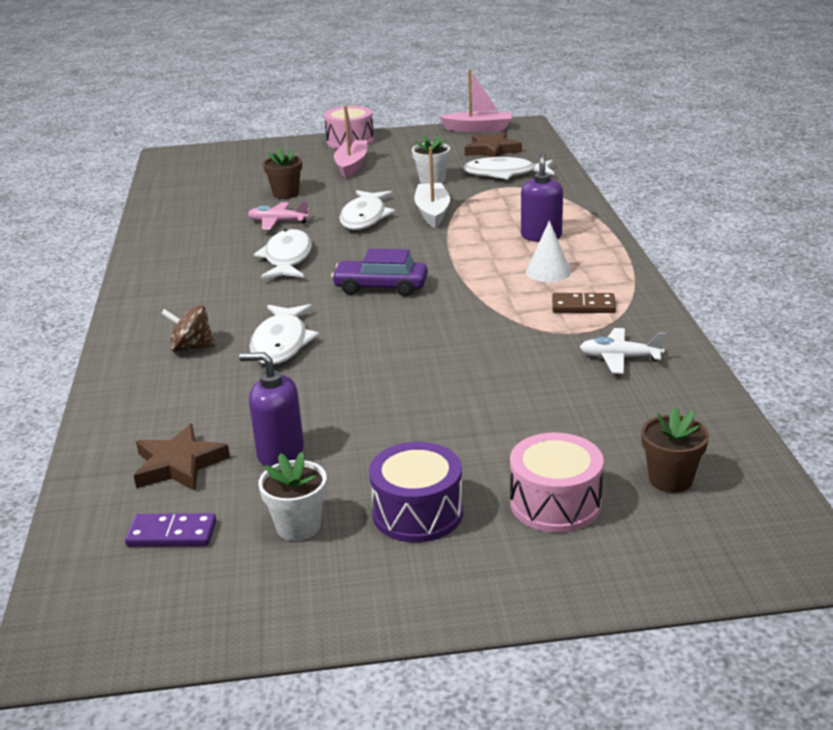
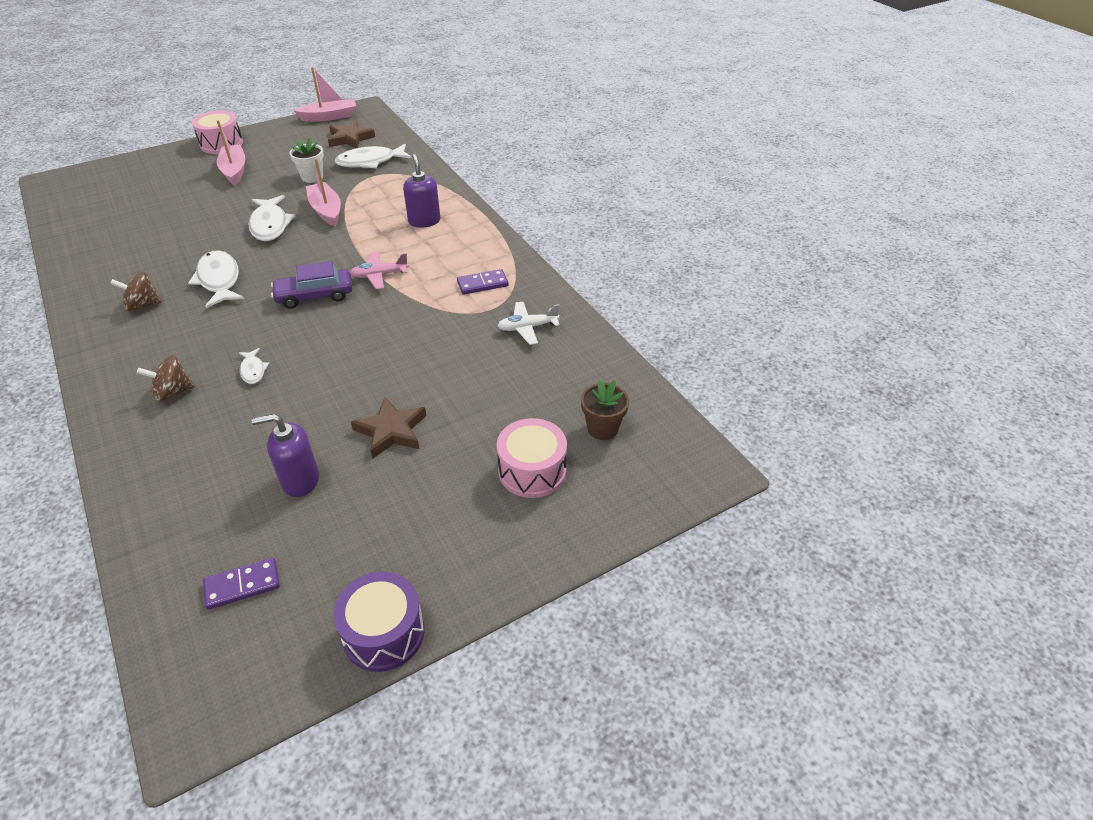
camera: 25 degrees left, 15 degrees up
(179, 464) = (217, 515): brown star -> brown star (391, 431)
(201, 268) = (143, 305): none -> brown spinning top
(278, 222) = (193, 242): pink plane -> pink plane (379, 275)
(281, 343) = (253, 370): white fish -> white fish, size x0.51
(286, 194) = (187, 210): brown flower pot -> none
(298, 526) = (346, 547): white flower pot -> none
(417, 513) = (435, 507): purple drum -> purple drum (384, 633)
(432, 212) = (326, 211): white boat -> pink boat
(548, 272) = (443, 255): white cone -> none
(583, 306) = (482, 284): brown domino -> purple domino

